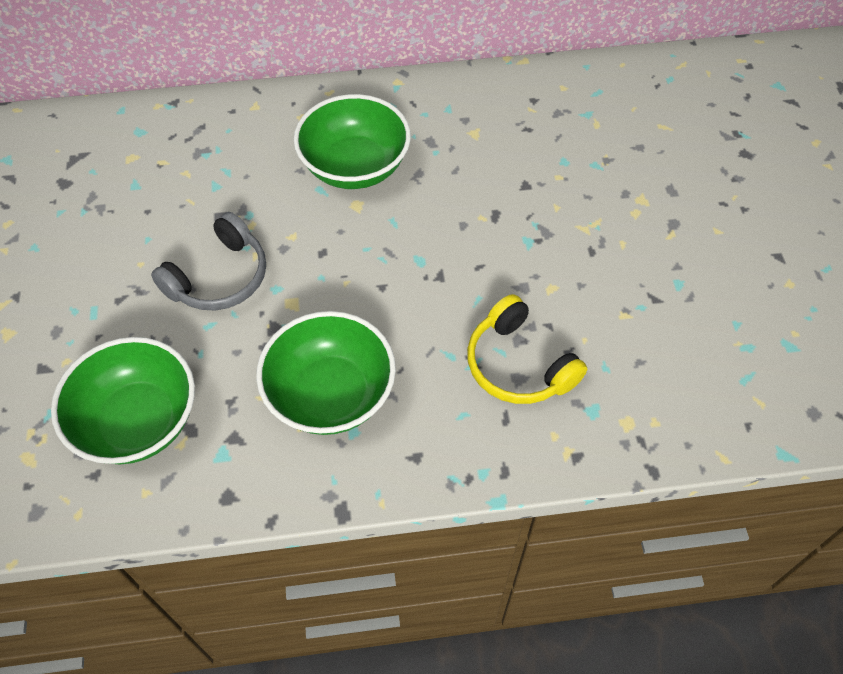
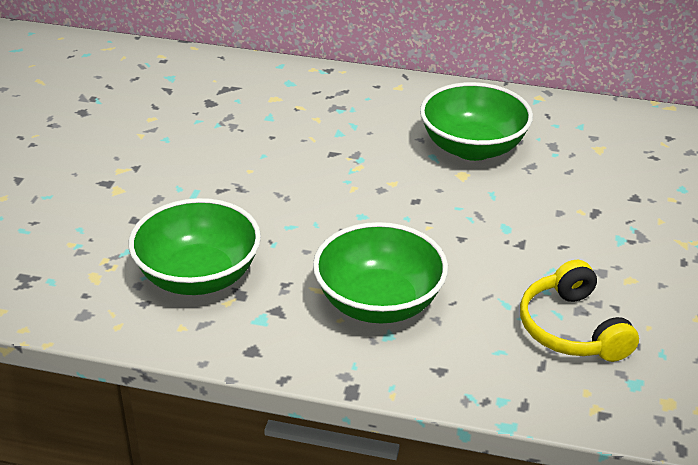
camera: 20 degrees right, 20 degrees down
(219, 277) = (314, 196): grey headphones -> none

